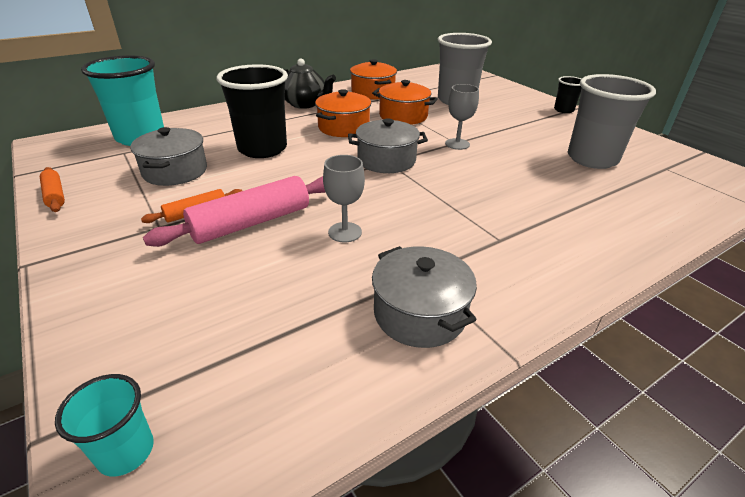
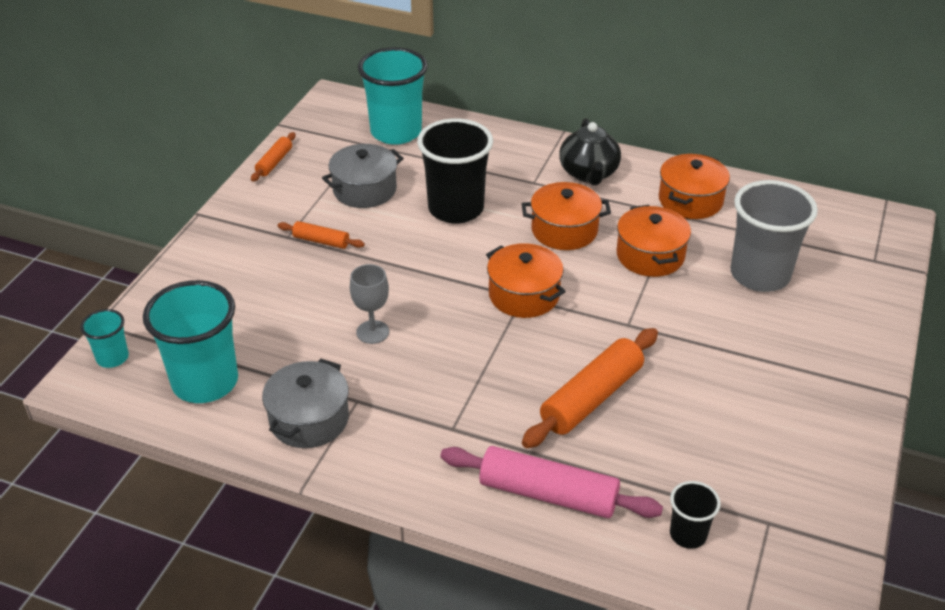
camera: 55 degrees right, 5 degrees up
(251, 222) = (336, 276): pink rolling pin -> pink rolling pin (548, 494)
(283, 371) = (205, 382): none -> turquoise cup
(386, 160) = (524, 295): grey pot -> orange pot
(457, 144) = (624, 327): grey goblet -> none
(514, 177) = (591, 398): none -> orange rolling pin
(563, 110) = (862, 381): black cup -> black cup (688, 534)
(592, 159) = (716, 448): grey cup -> none

